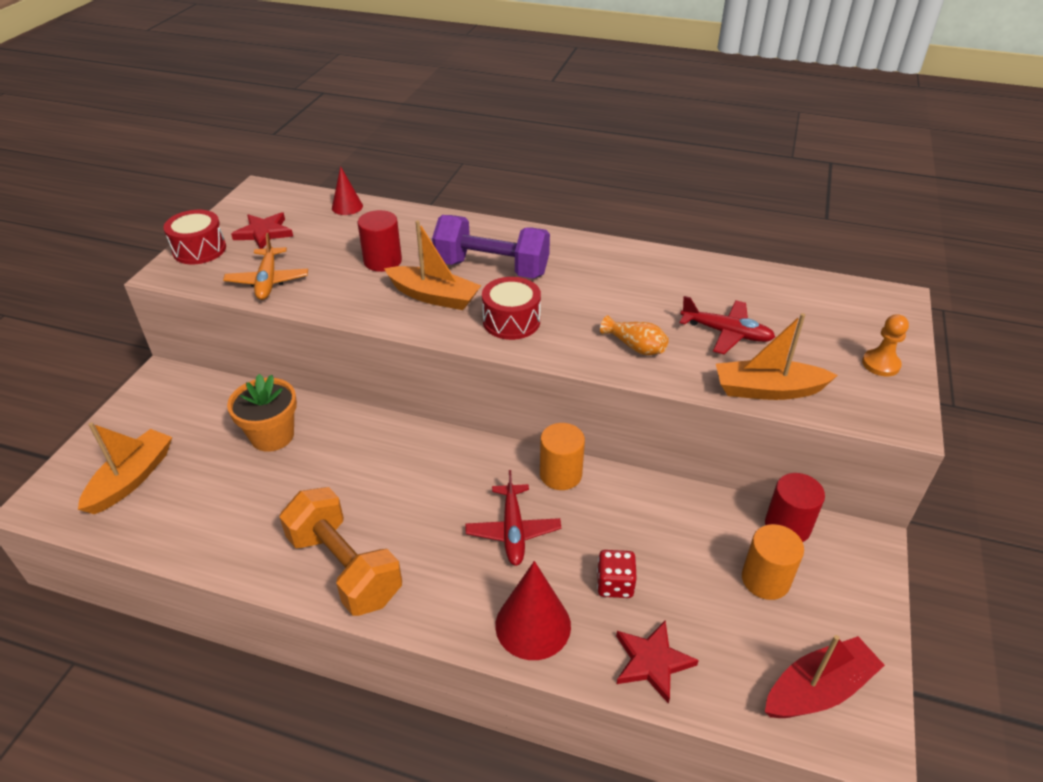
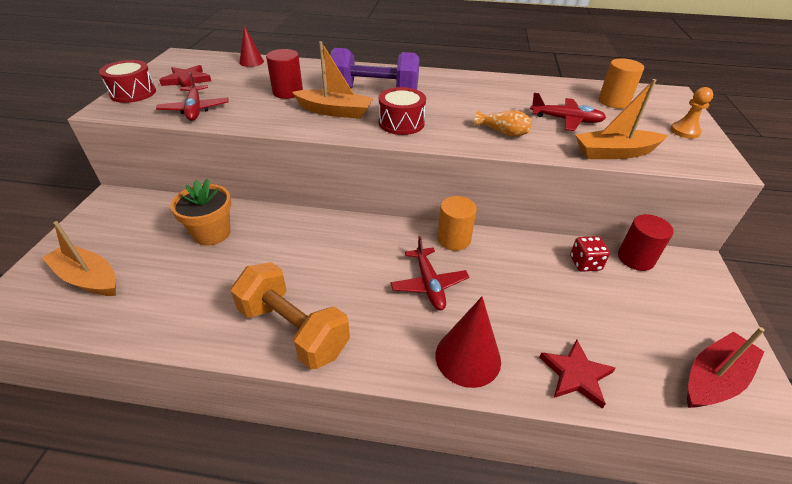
camera: 10 degrees left, 0 degrees up
(131, 479) = (88, 278): orange boat -> orange boat turned 75 degrees counterclockwise
(268, 281) = (195, 109): orange plane -> red plane
(615, 584) = (523, 316): red dice -> red dice (585, 263)
(765, 579) = (636, 298): orange cylinder -> orange cylinder (613, 101)

